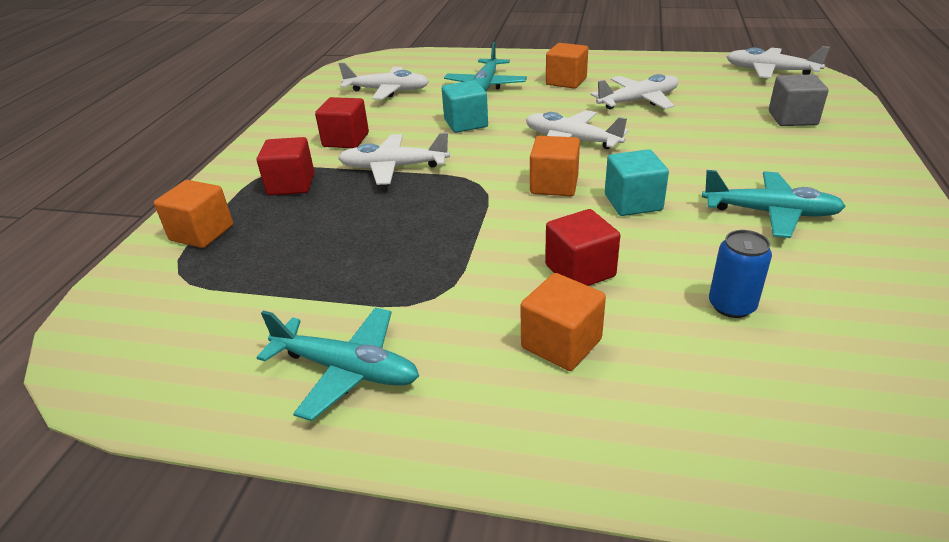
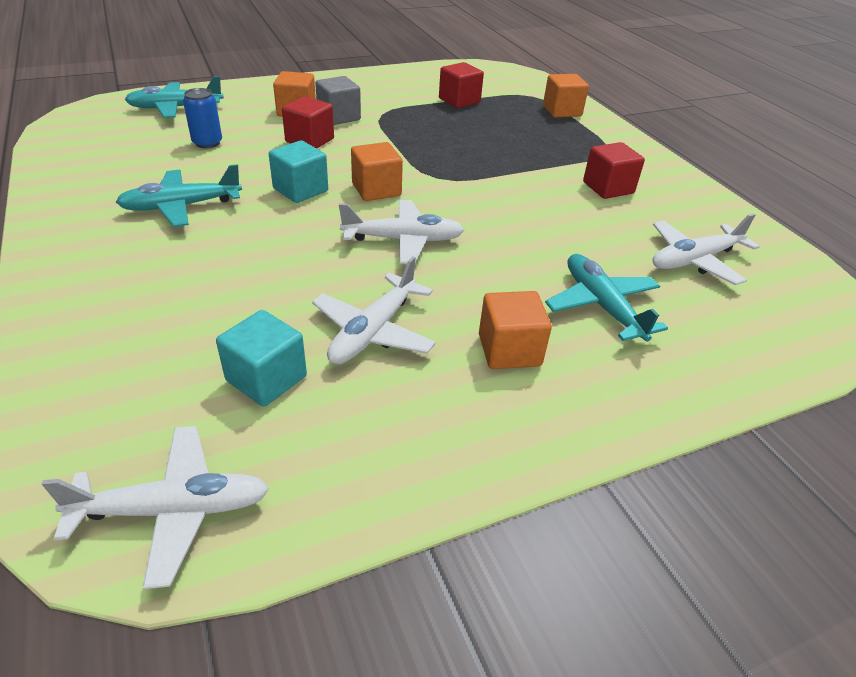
camera: 140 degrees right, 5 degrees up
(291, 184) = (571, 145): red cube -> red cube (459, 101)
(346, 370) = (388, 86): turquoise plane -> turquoise plane (175, 108)
(393, 167) = (523, 174): white plane -> none
(466, 123) = (534, 234): turquoise cube -> turquoise cube (266, 378)
(792, 118) = (145, 353): grey cube -> grey cube (339, 117)

